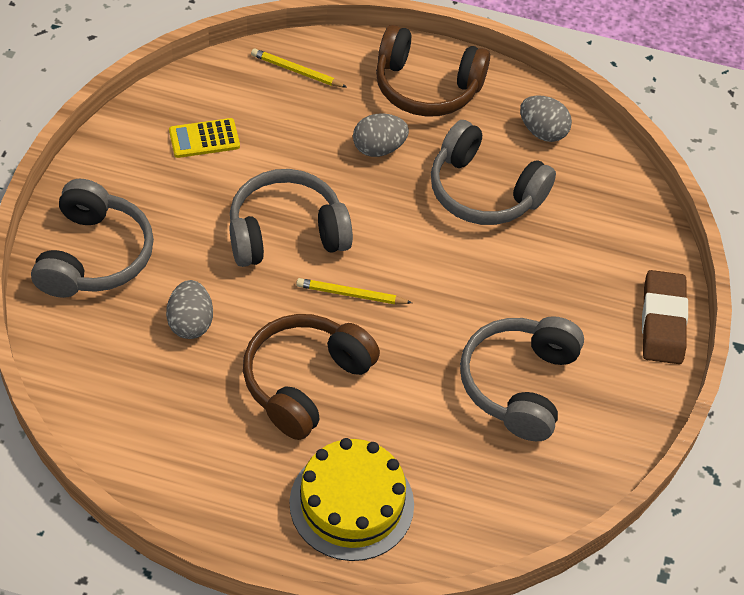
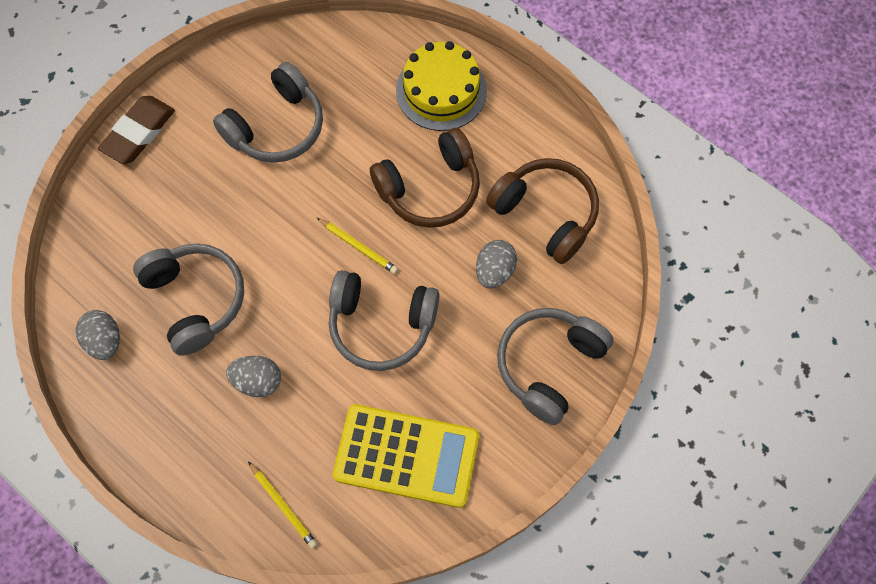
camera: 150 degrees left, 15 degrees up
(204, 139) = (406, 456): yellow calculator -> yellow calculator, size x2.08
(426, 87) = (174, 435): brown headphones -> brown headphones (546, 214)

